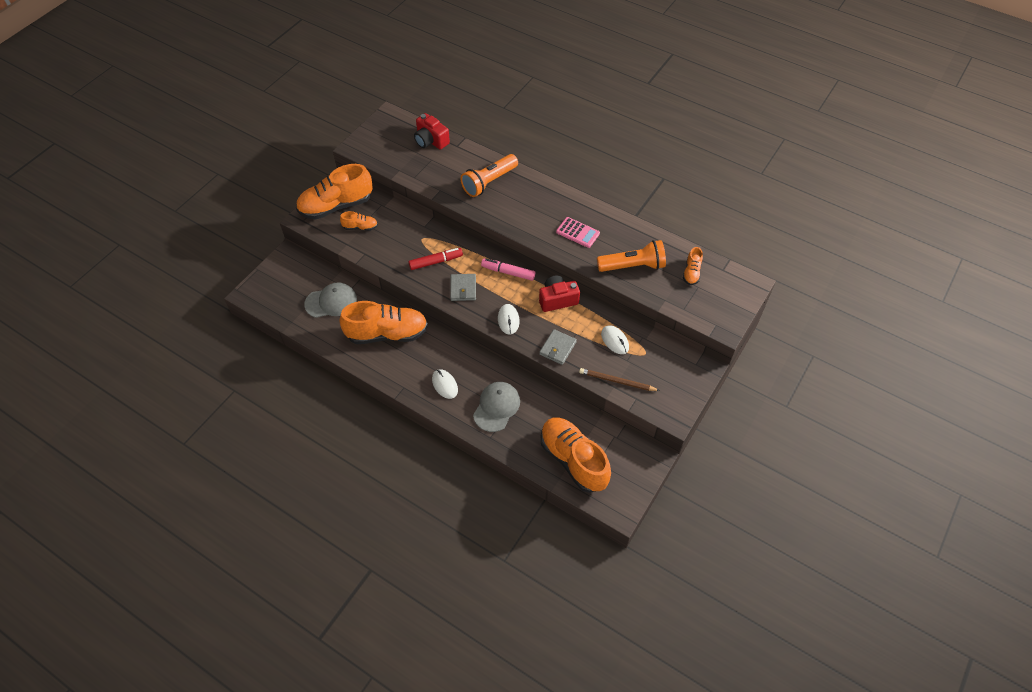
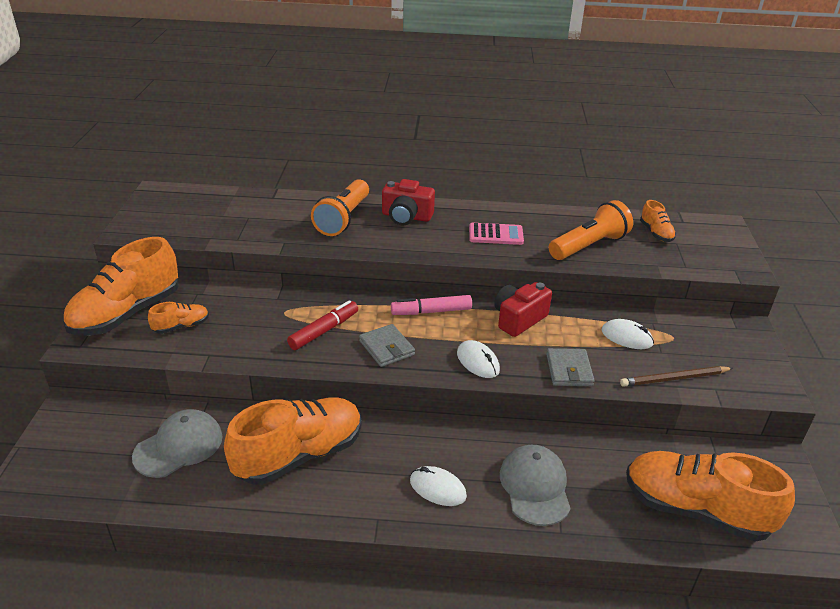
camera: 30 degrees left, 20 degrees down
(431, 140) = (233, 200): red camera -> red camera (406, 217)

